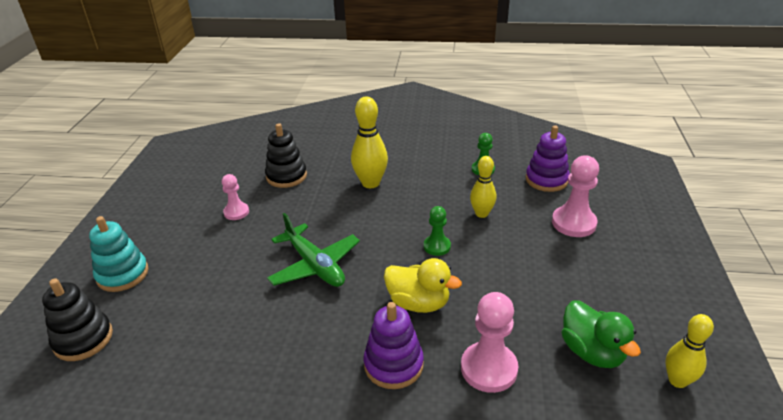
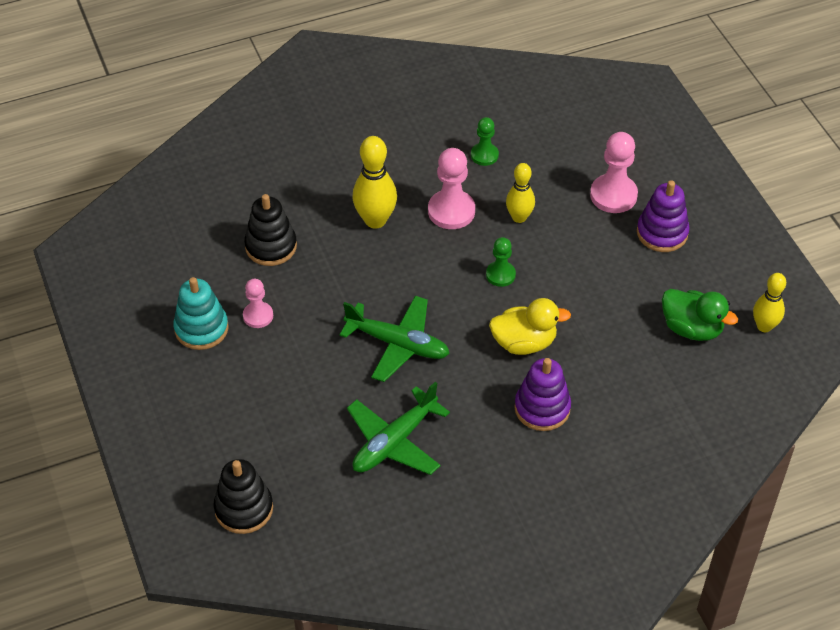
camera: 30 degrees left, 15 degrees up
(123, 274) = (209, 434): turquoise stacking toy -> turquoise stacking toy (201, 328)
(244, 338) = (394, 442): none -> green plane
(489, 368) = (620, 378): pink pawn -> pink pawn (451, 211)
(546, 180) = (559, 146): purple stacking toy -> purple stacking toy (662, 233)

